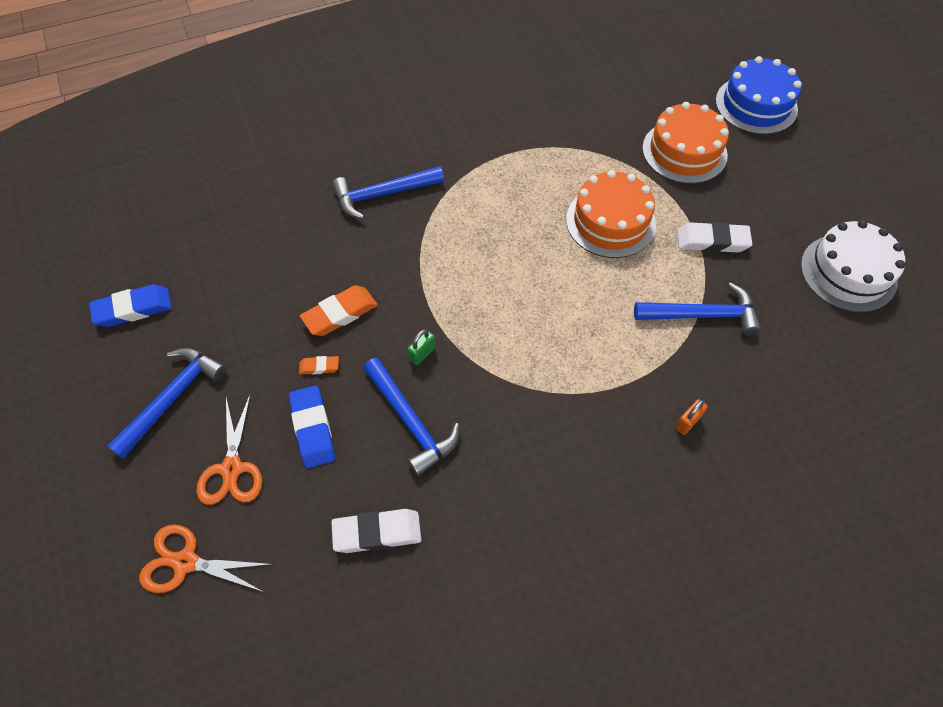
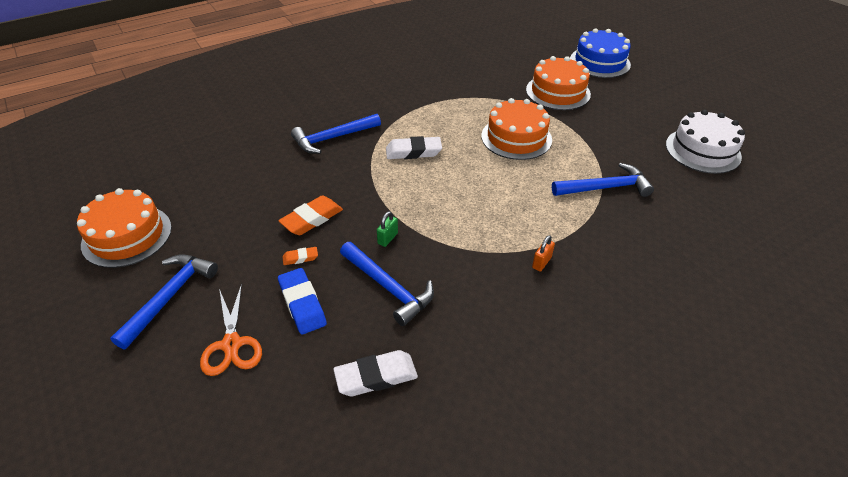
camera: 10 degrees left, 15 degrees down
(133, 309) = (127, 236): blue eraser -> orange cake
(185, 562) = (195, 428): orange scissors -> none
(687, 422) = (618, 259): orange padlock -> orange padlock (541, 262)
(712, 241) = (596, 142): white eraser -> white eraser (413, 152)

